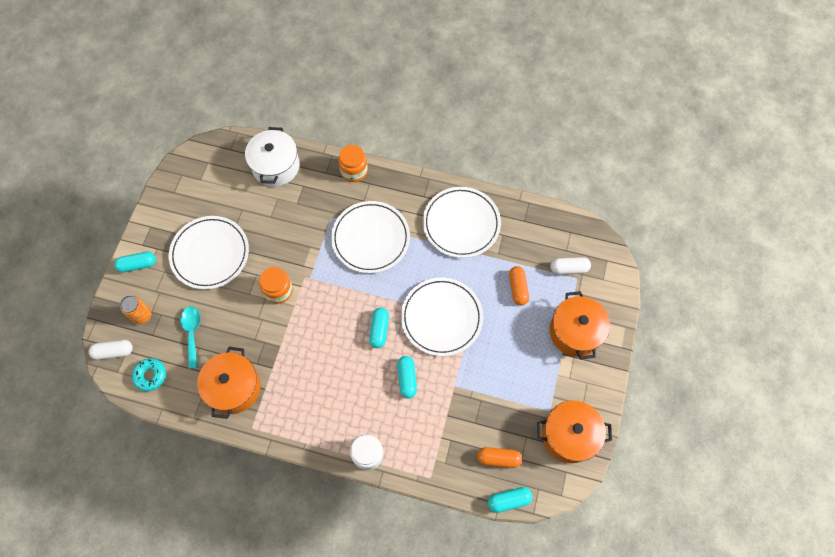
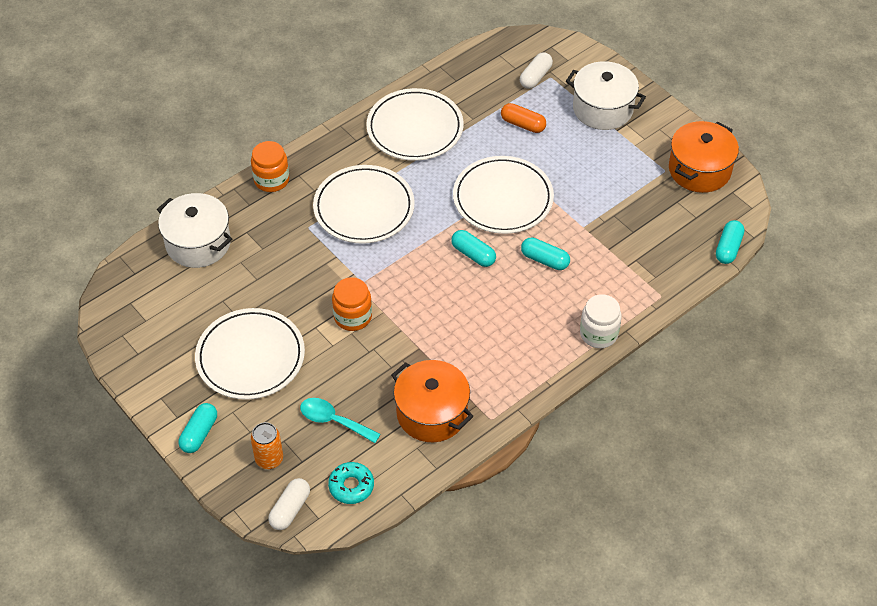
camera: 55 degrees left, 15 degrees down
(498, 458) = (682, 233): orange capsule -> none
(575, 332) = (602, 109): orange pot -> white pot

